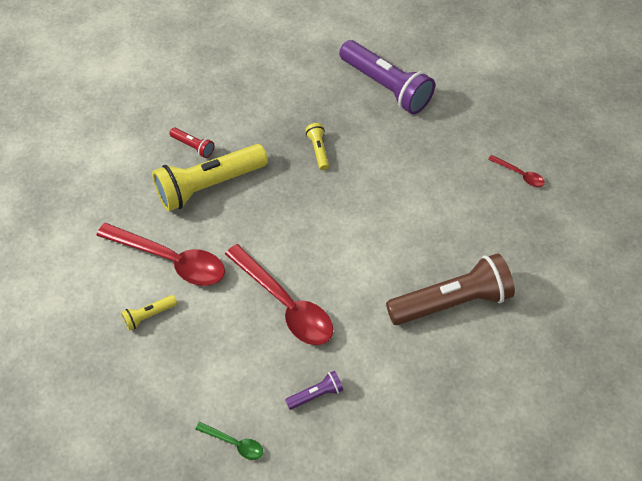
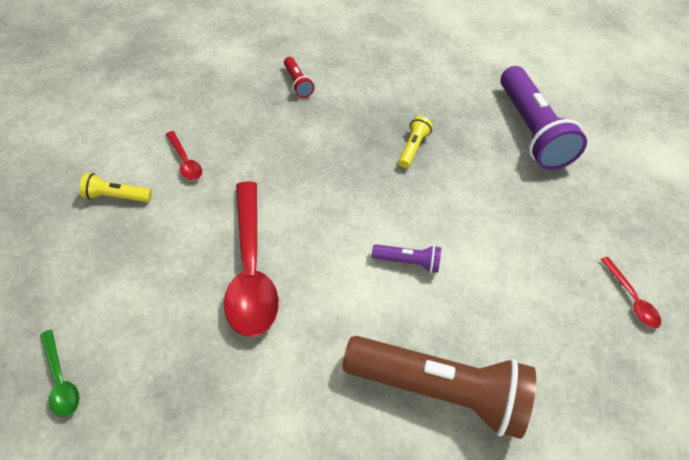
camera: 30 degrees right, 5 degrees down
(171, 260) = (185, 161): red spoon -> red spoon, size x0.46
(209, 185) = (280, 120): yellow flashlight -> none
(316, 394) = (192, 389): purple flashlight -> purple flashlight (408, 262)

